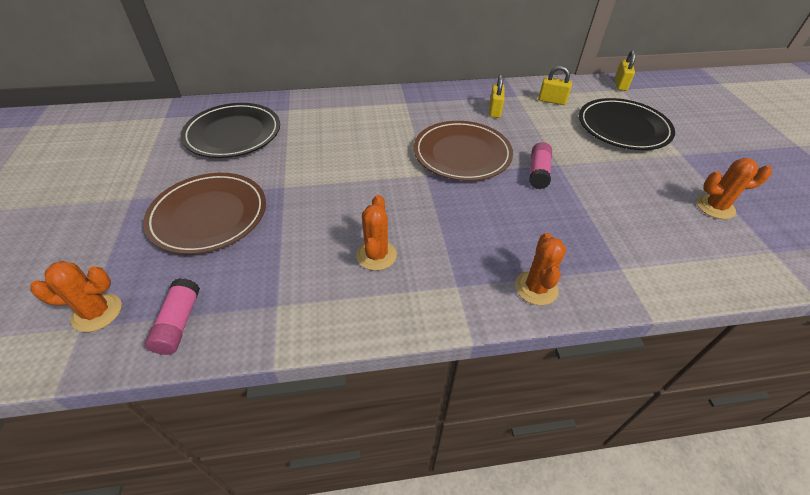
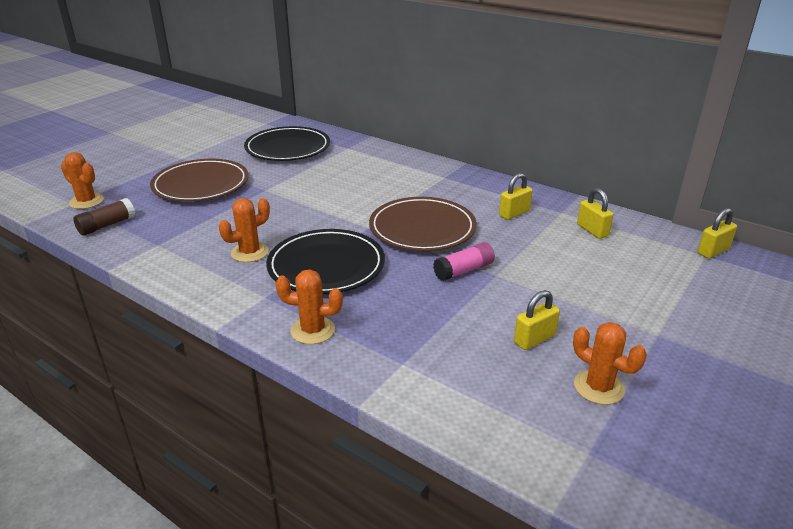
camera: 45 degrees right, 15 degrees down
(178, 323) = (107, 225): pink glue stick -> brown glue stick
(536, 288) = (312, 330): orange cactus -> orange cactus turned 45 degrees clockwise
(623, 128) = (630, 283): black plate -> black plate (326, 266)
(646, 197) = (534, 339): none -> yellow padlock

